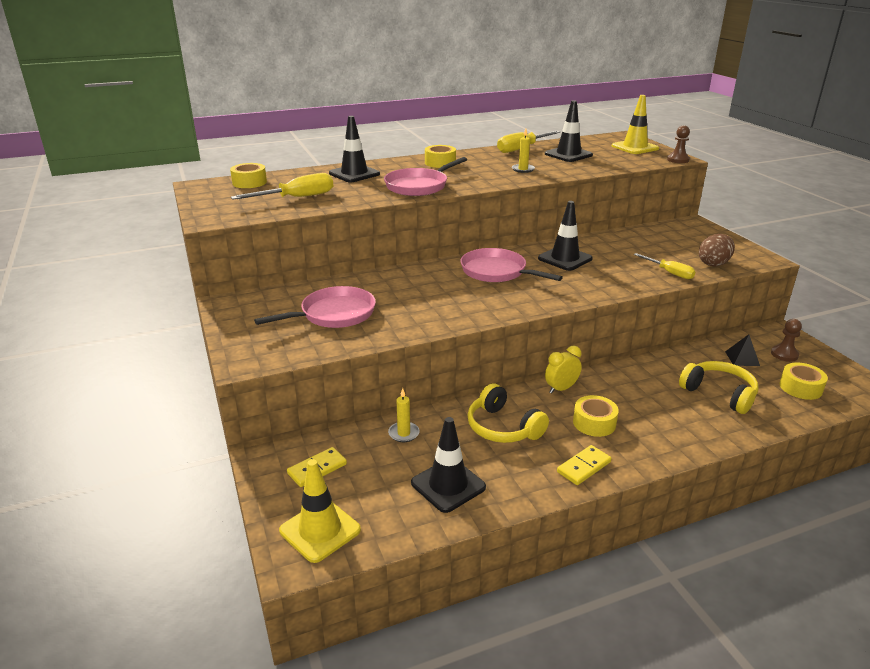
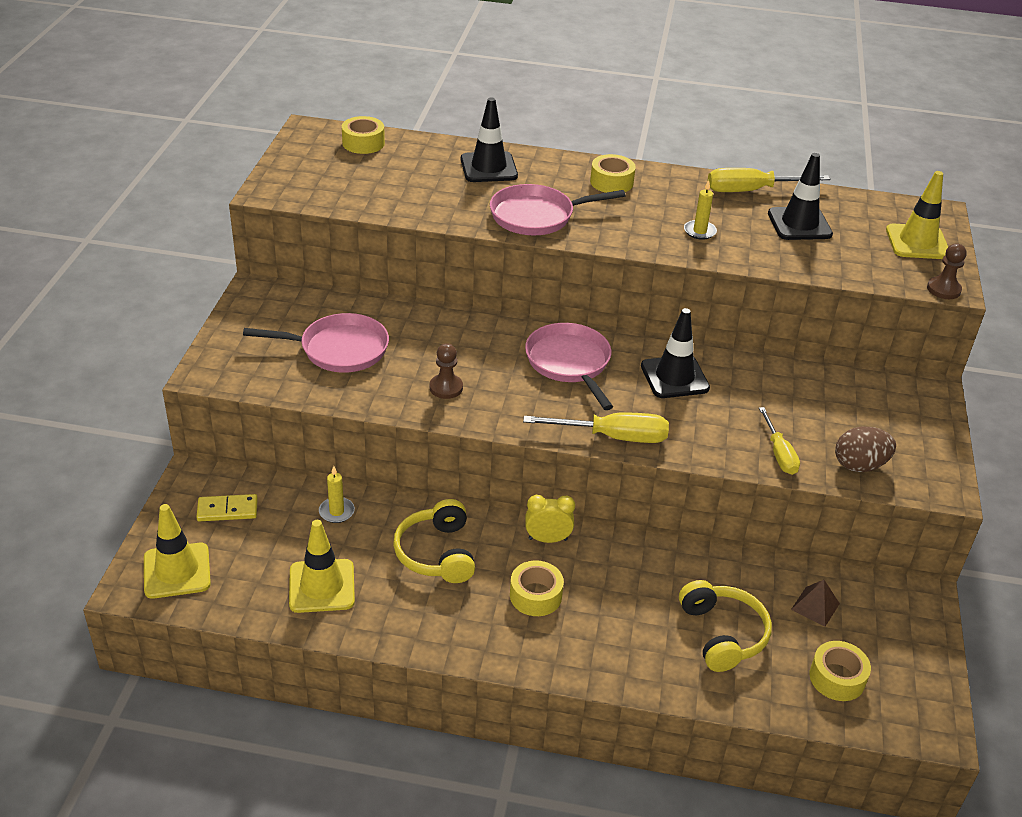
camera: 30 degrees right, 10 degrees up
(297, 198) = (385, 187): yellow screwdriver -> yellow screwdriver (613, 437)
(448, 485) = (322, 586): black traffic cone -> yellow traffic cone
(584, 467) = (467, 636): yellow domino -> none
(742, 358) = (815, 606): black pyramid -> brown pyramid
(784, 354) = (880, 628): brown pawn -> brown pawn (446, 388)

